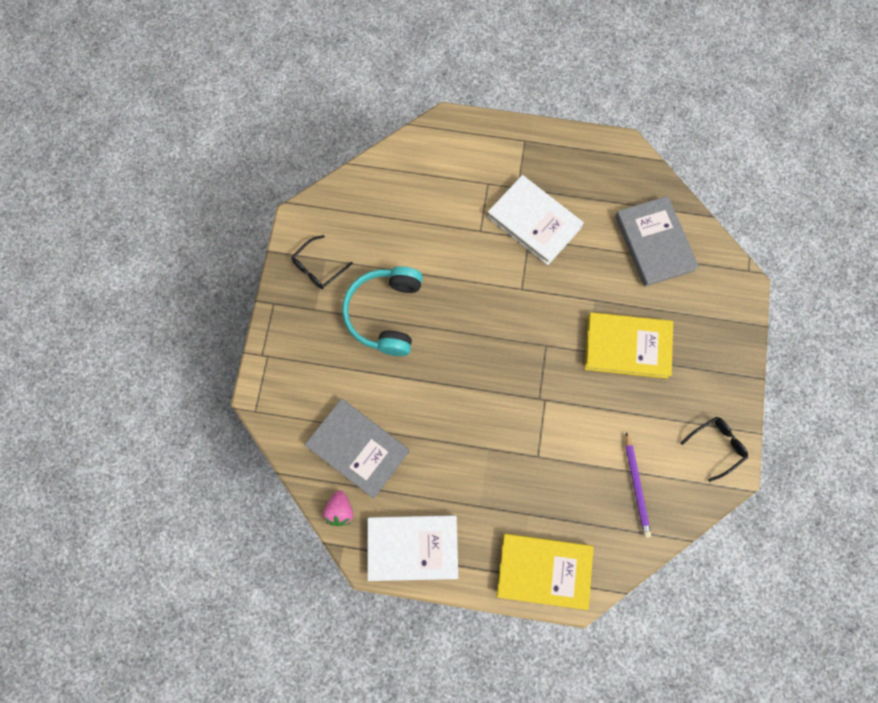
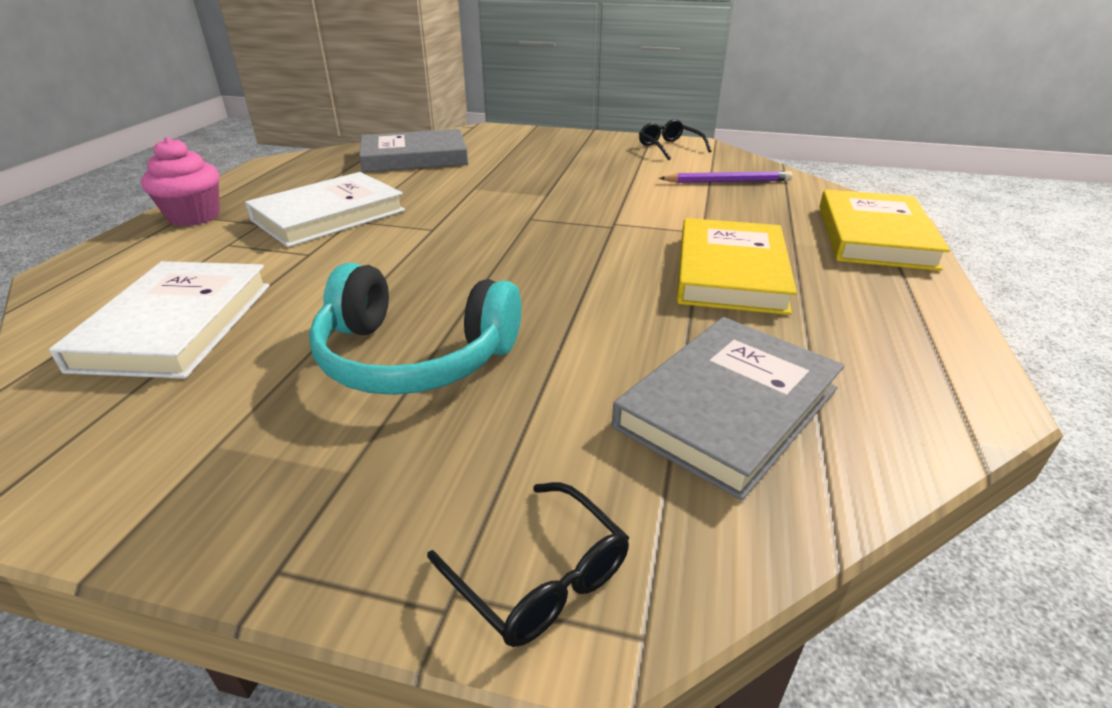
camera: 85 degrees left, 40 degrees down
(318, 267) = (229, 459): black glasses -> black glasses (540, 577)
(340, 510) = (890, 443): pink strawberry -> none
(413, 547) = (913, 344): white book -> white book (176, 325)
(522, 147) = (194, 217): none -> pink cupcake
(627, 346) = (544, 176): yellow book -> yellow book (730, 272)

